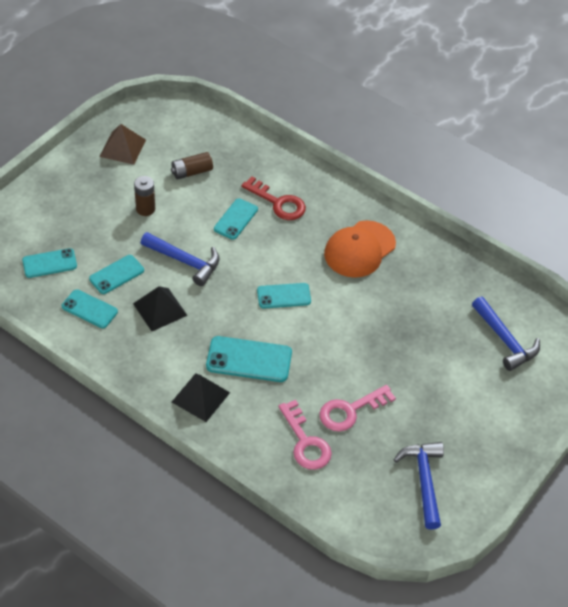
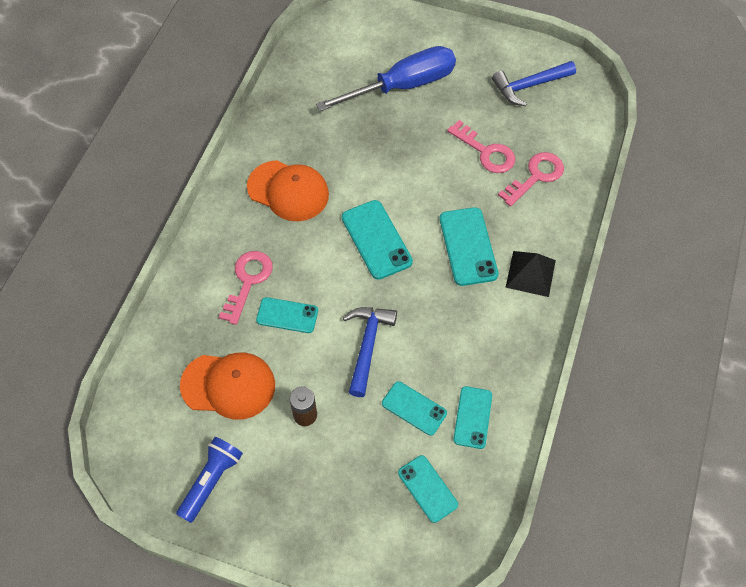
camera: 105 degrees left, 10 degrees up
(123, 148) = (211, 480): brown pyramid -> blue flashlight
(160, 309) = (442, 347): black pyramid -> none
(192, 172) = (228, 385): brown battery -> orange cap
(278, 203) = (248, 281): red key -> pink key
(284, 296) = (376, 239): turquoise phone -> turquoise phone, size x1.51
(457, 369) = (403, 86): none -> blue screwdriver
(505, 340) = (355, 58): blue hammer -> none

